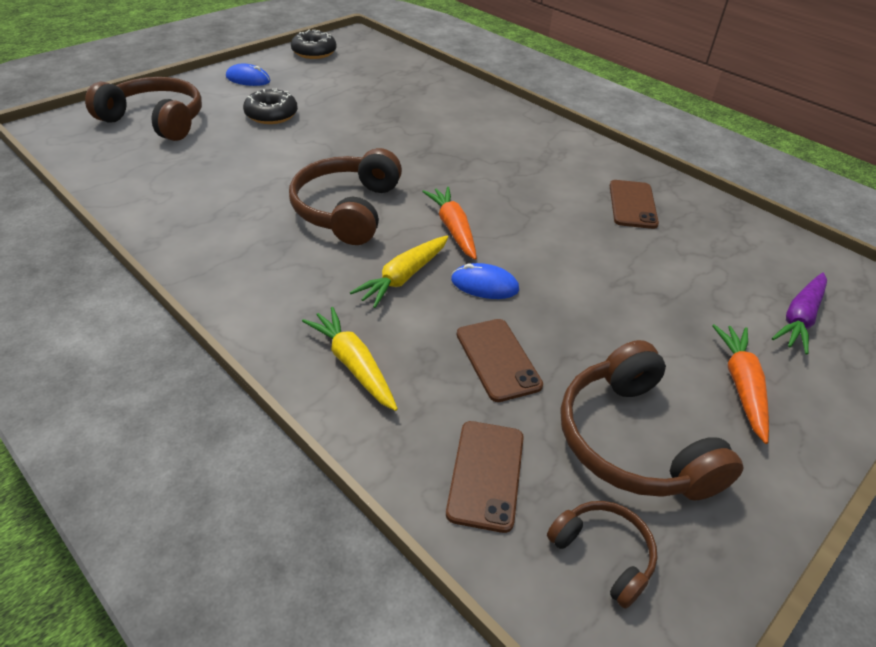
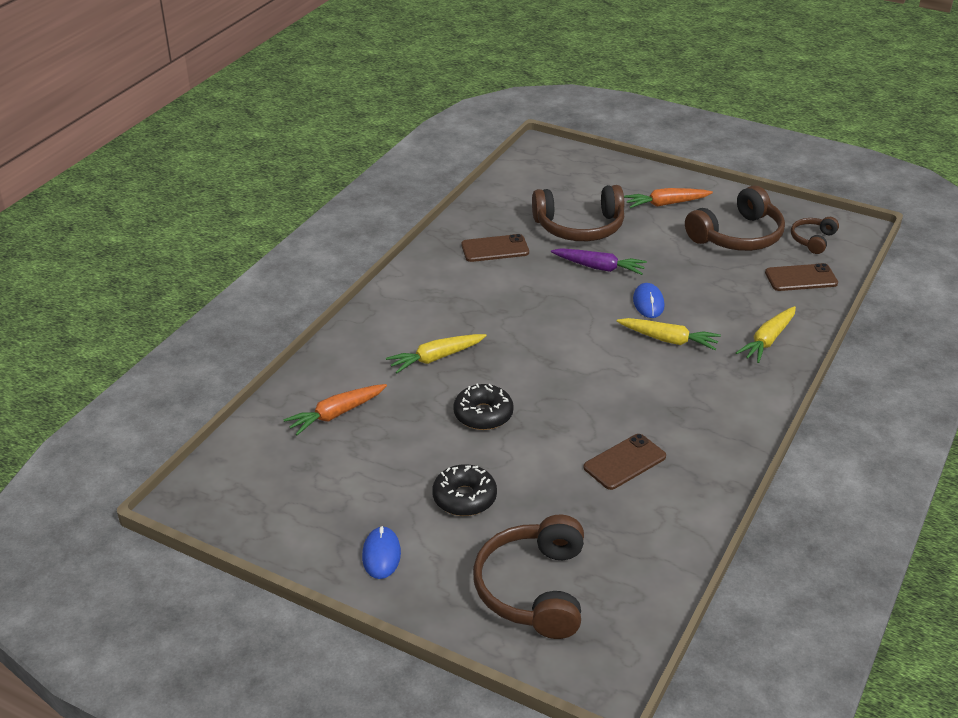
camera: 105 degrees left, 5 degrees down
(314, 52) = (265, 523): black donut -> black donut (483, 414)
(347, 209) = (605, 390): brown headphones -> brown headphones (579, 227)
(452, 136) = (436, 358): none -> yellow carrot
(453, 229) = (591, 329): orange carrot -> orange carrot (336, 414)
(498, 359) = (715, 286): brown phone -> brown phone (624, 462)
(799, 318) = (587, 184): purple carrot -> purple carrot (599, 267)

